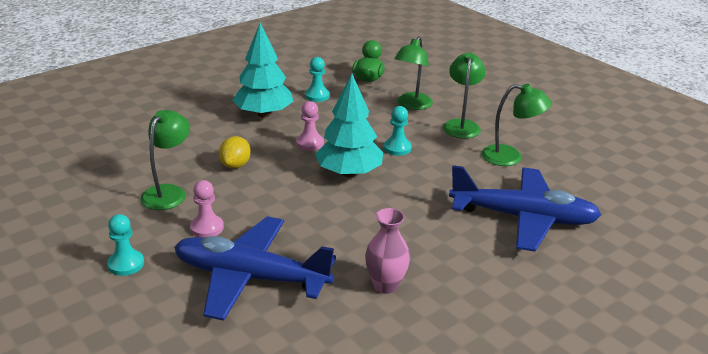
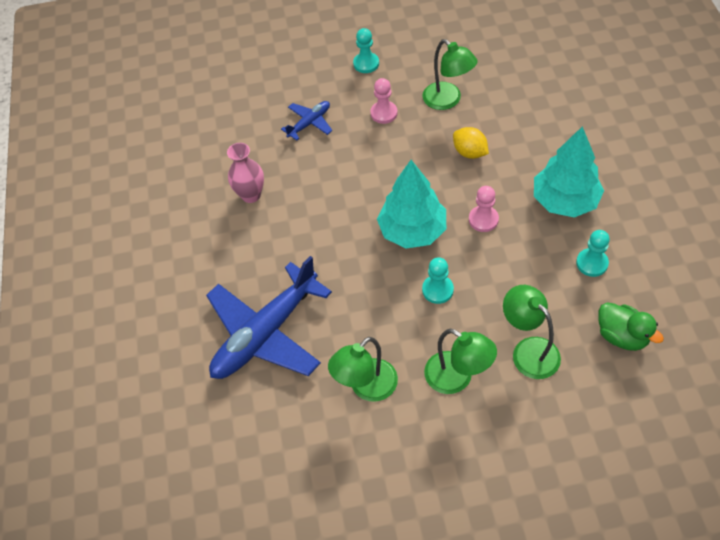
camera: 125 degrees right, 25 degrees up
(250, 277) = (310, 123): blue plane -> blue plane, size x0.47

